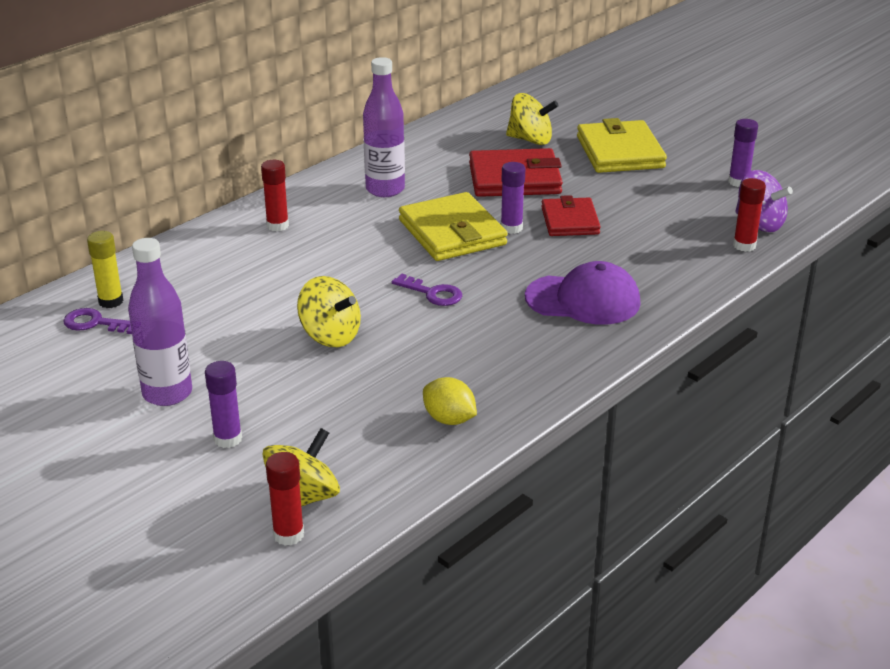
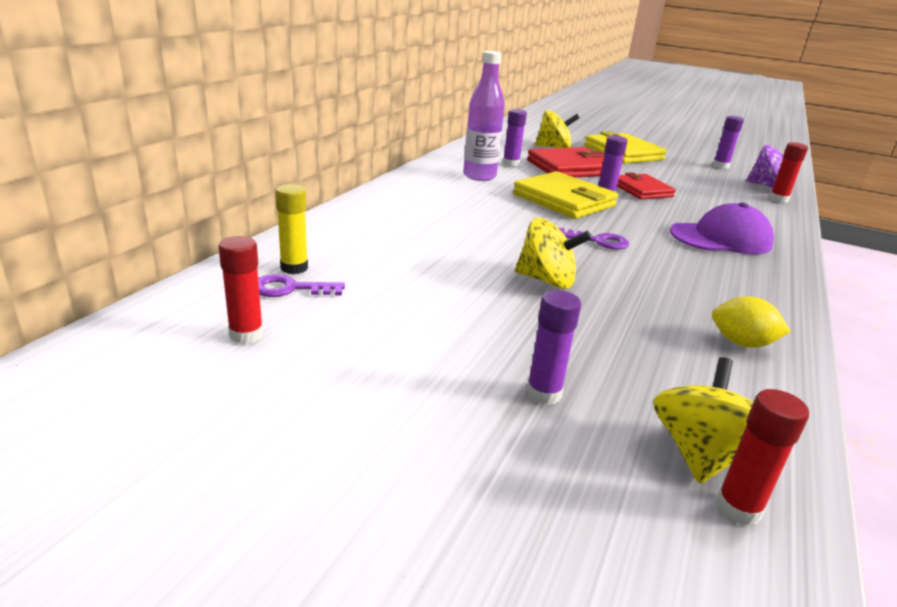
camera: 20 degrees left, 5 degrees down
(167, 393) = (429, 351): purple bottle -> none
(277, 225) = (412, 202): red glue stick -> red glue stick (246, 335)
(443, 169) = (511, 164): none -> purple glue stick

